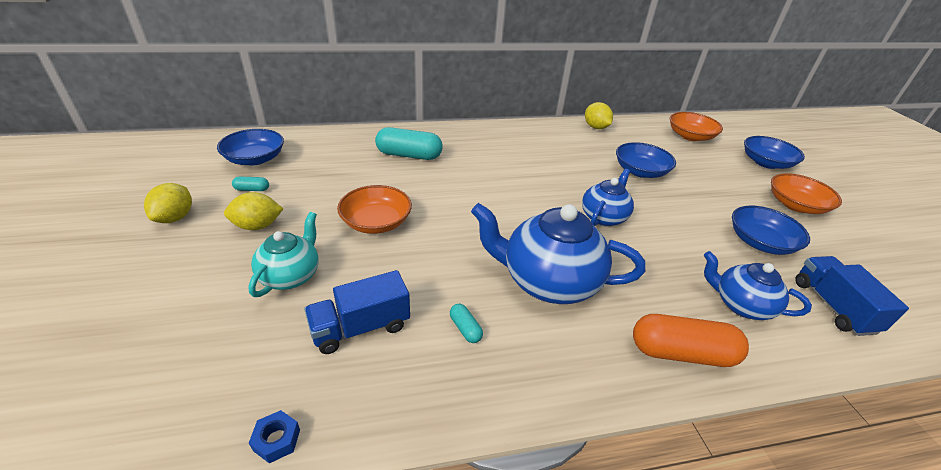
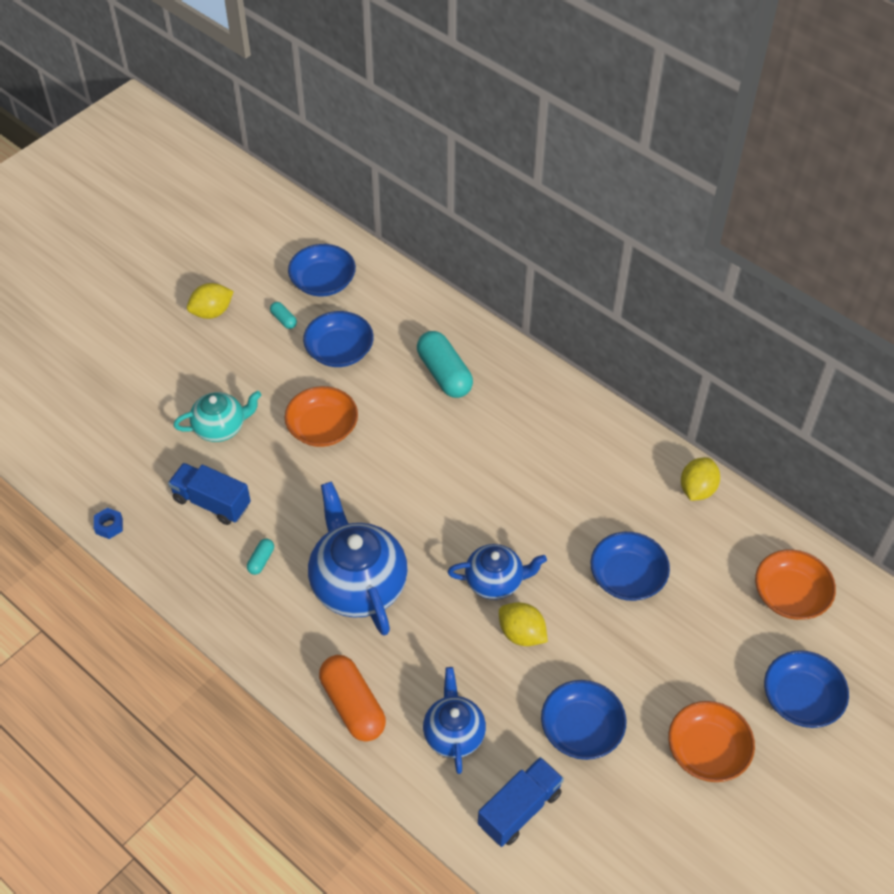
camera: 55 degrees right, 15 degrees up
(257, 226) = (248, 364): yellow lemon -> yellow lemon (521, 634)
(322, 181) = (339, 350): none -> blue bowl

